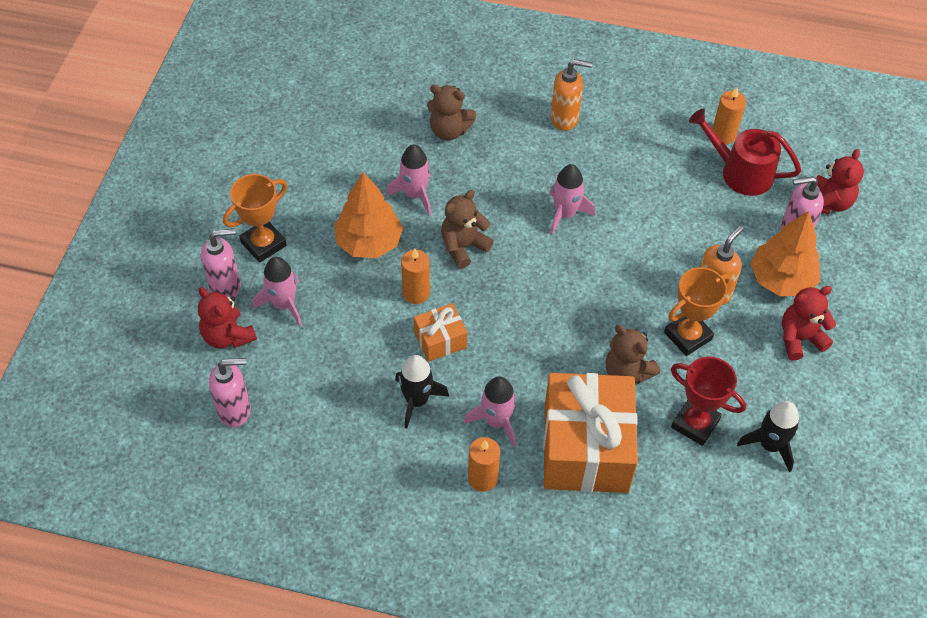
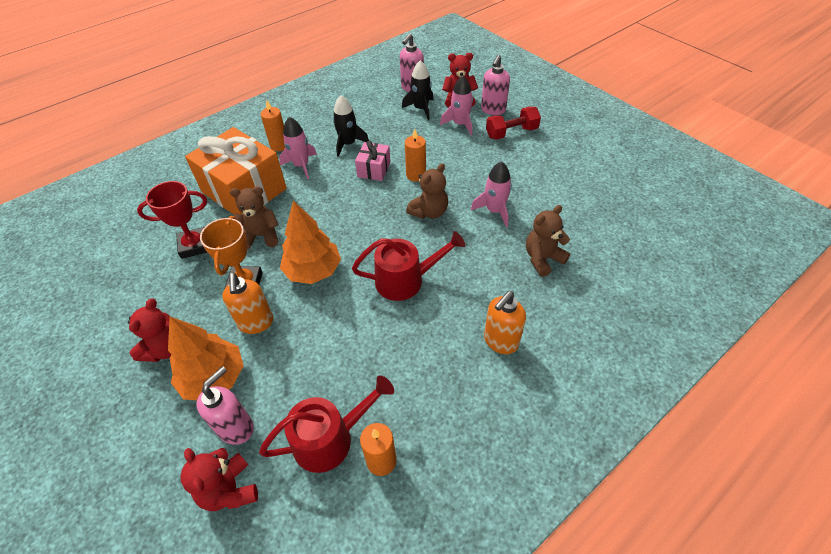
camera: 130 degrees right, 5 degrees down
(263, 244) = (511, 133): orange trophy -> red dumbbell
(369, 242) = (473, 173): orange tree -> orange tree (313, 271)
(440, 340) = (374, 169): orange gift -> pink gift
(463, 247) = (429, 212): brown teddy bear -> brown teddy bear turned 45 degrees clockwise
(565, 214) = (405, 280): pink rocket -> red watering can
(770, 445) = (137, 272): black rocket -> black rocket (421, 109)

